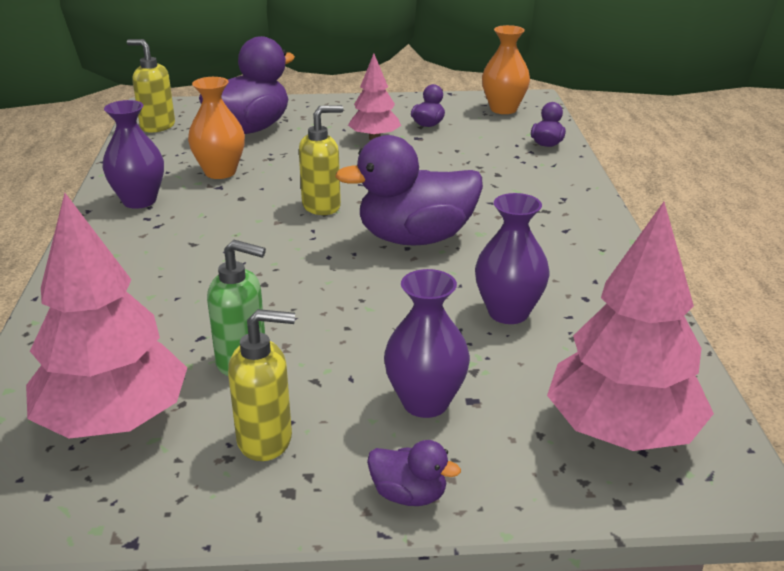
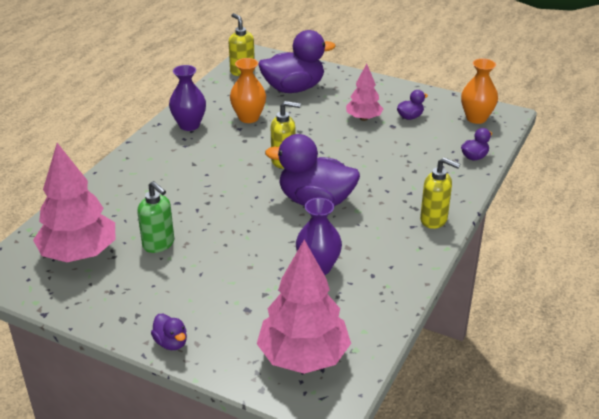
camera: 30 degrees right, 5 degrees up
(266, 440) = (134, 290): yellow soap dispenser -> yellow soap dispenser (434, 220)
(425, 402) = (223, 301): purple vase -> none

